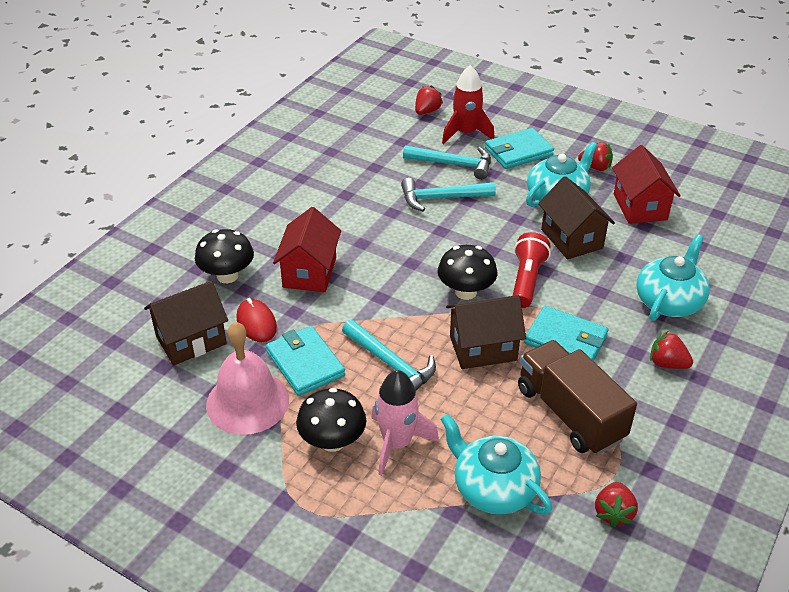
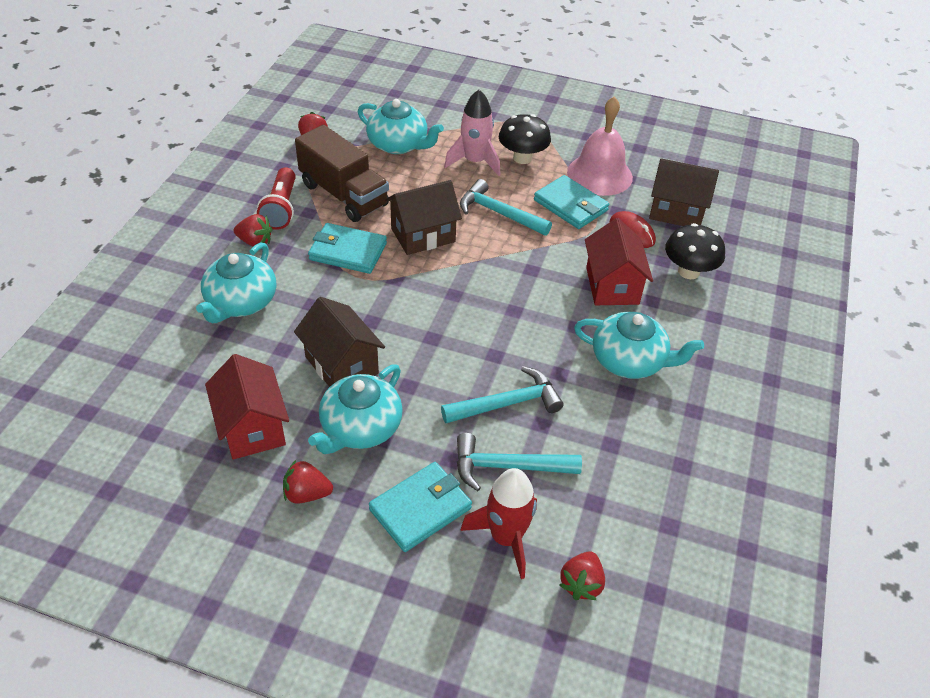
camera: 165 degrees right, 5 degrees up
(191, 340) = (676, 211): brown house -> brown house turned 60 degrees clockwise
(330, 213) = (629, 361): none -> turquoise teapot
(466, 292) = (450, 285): black mushroom -> none
(527, 280) = (389, 306): red flashlight -> red flashlight (281, 208)

